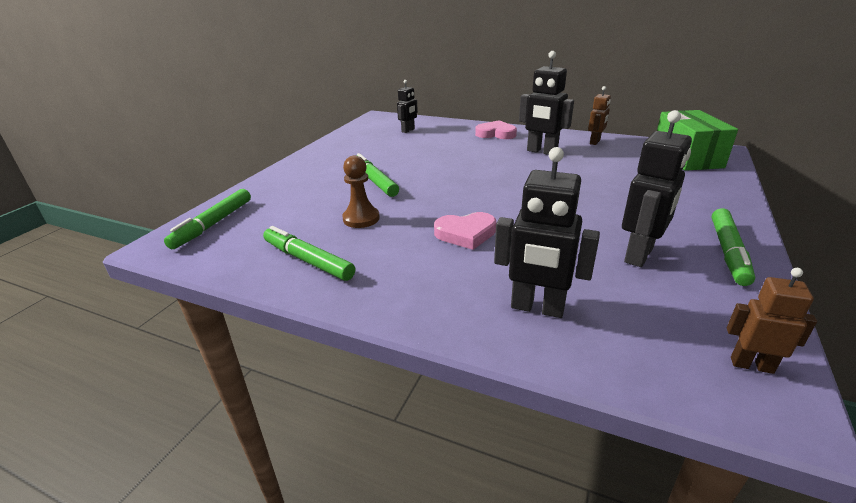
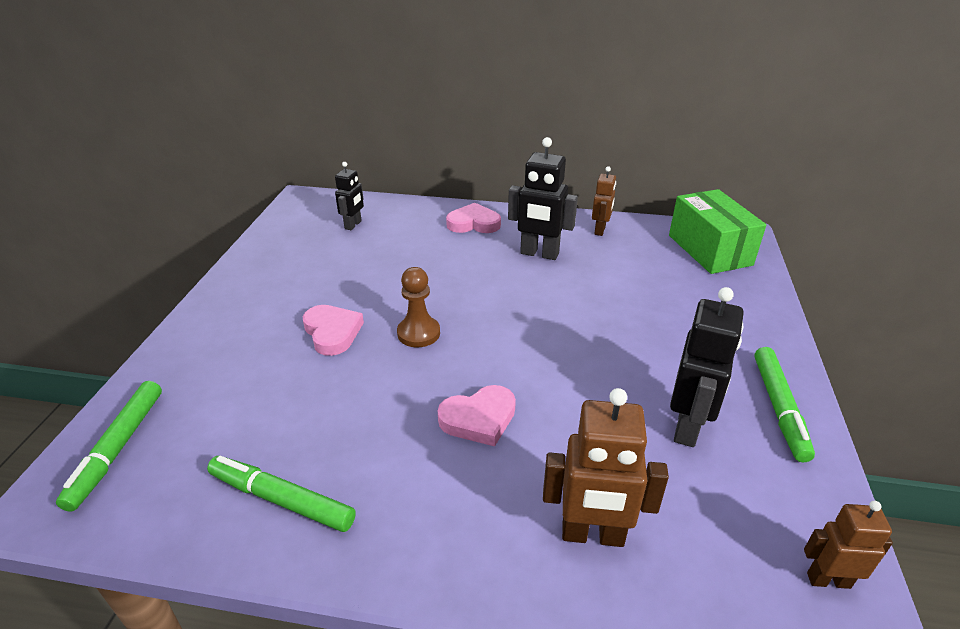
camera: 15 degrees left, 5 degrees up
(361, 218) = (334, 409): brown pawn -> brown pawn (418, 333)
(374, 181) = (332, 332): green marker -> pink heart
(537, 308) = (592, 535): black robot -> brown robot

